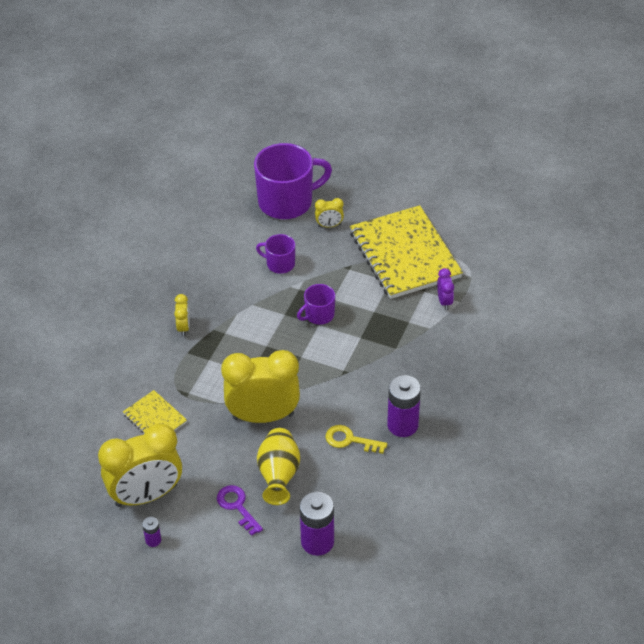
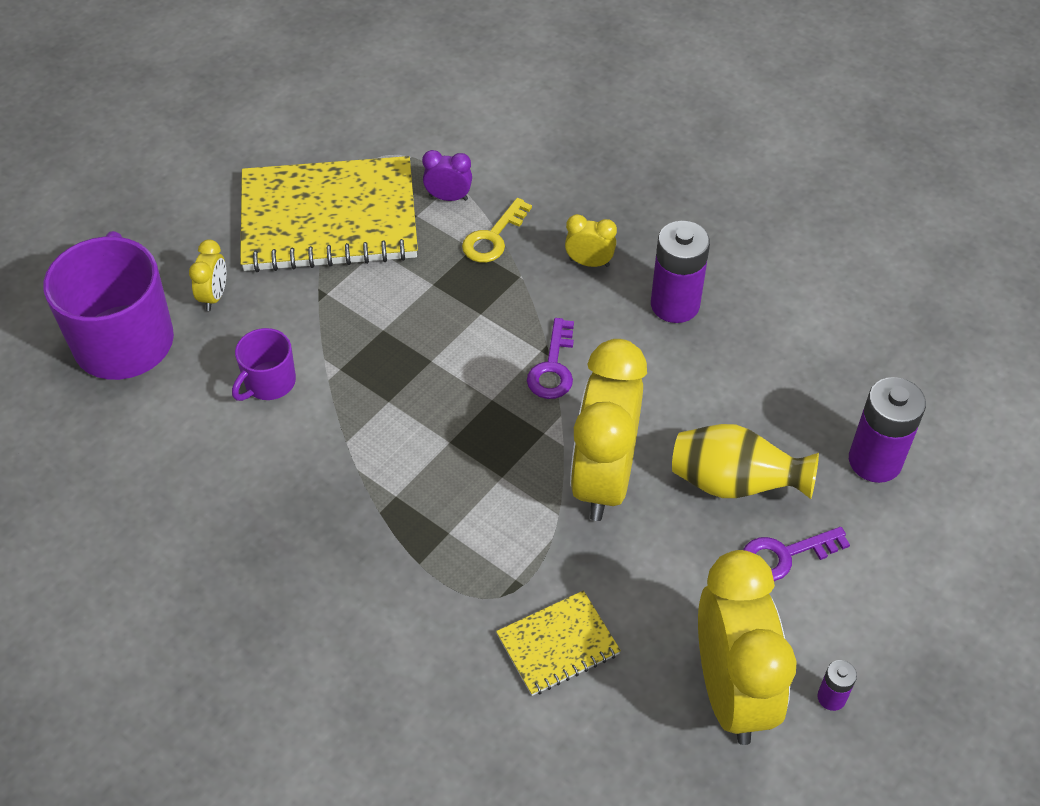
camera: 75 degrees left, 5 degrees up
(183, 327) = (356, 557): yellow clock -> yellow clock (589, 263)
(318, 315) = (410, 355): purple mug -> none
(333, 378) = (553, 367): none -> purple key
(350, 440) = (686, 374): yellow key -> yellow key (493, 237)

